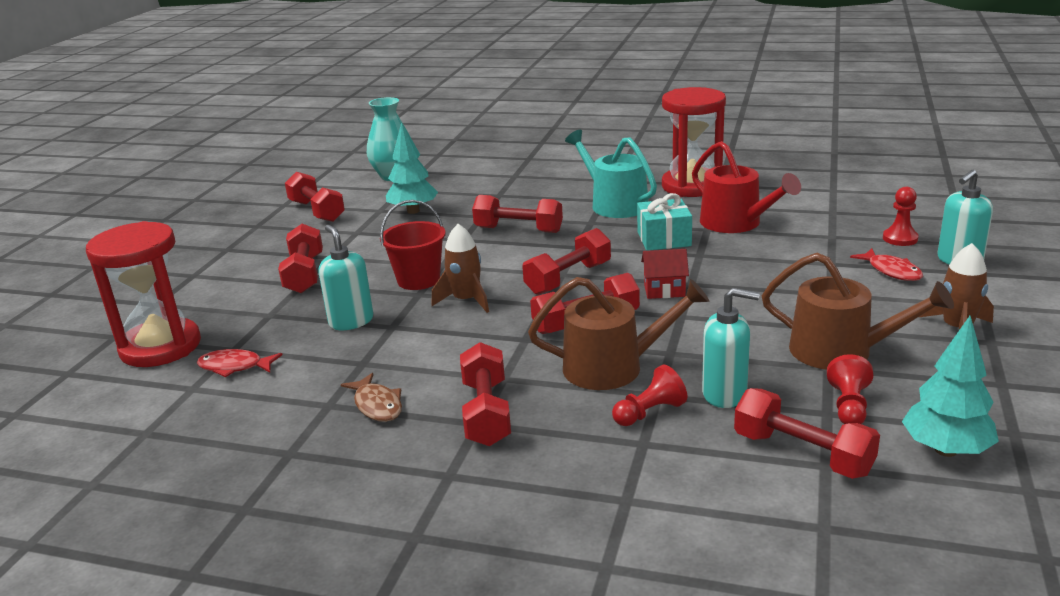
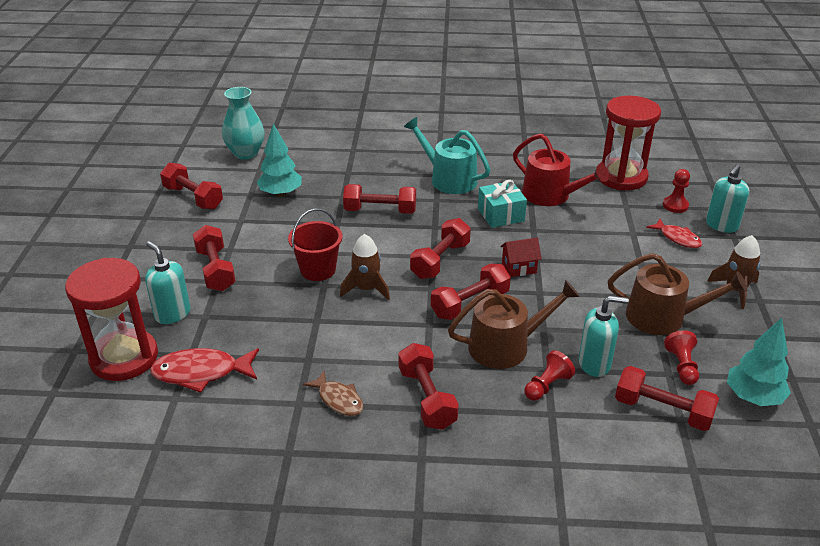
camera: 15 degrees left, 10 degrees up
(234, 367) = (201, 373): red fish -> red fish, size x1.55
(351, 321) = (279, 318): turquoise soap dispenser -> turquoise soap dispenser (172, 314)
(692, 186) = (504, 156): red hourglass -> red hourglass (621, 177)

